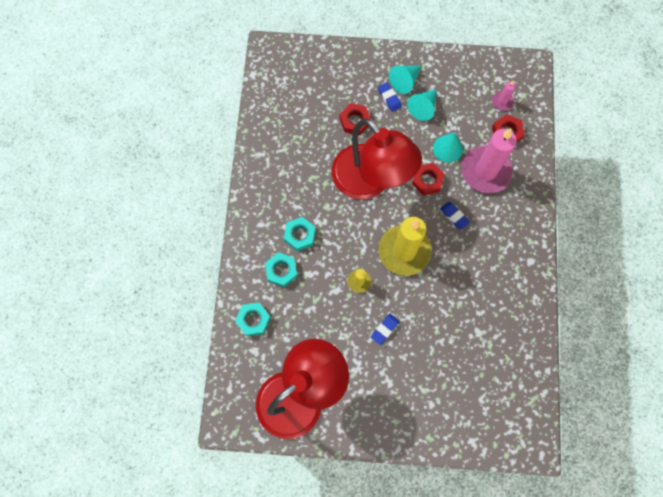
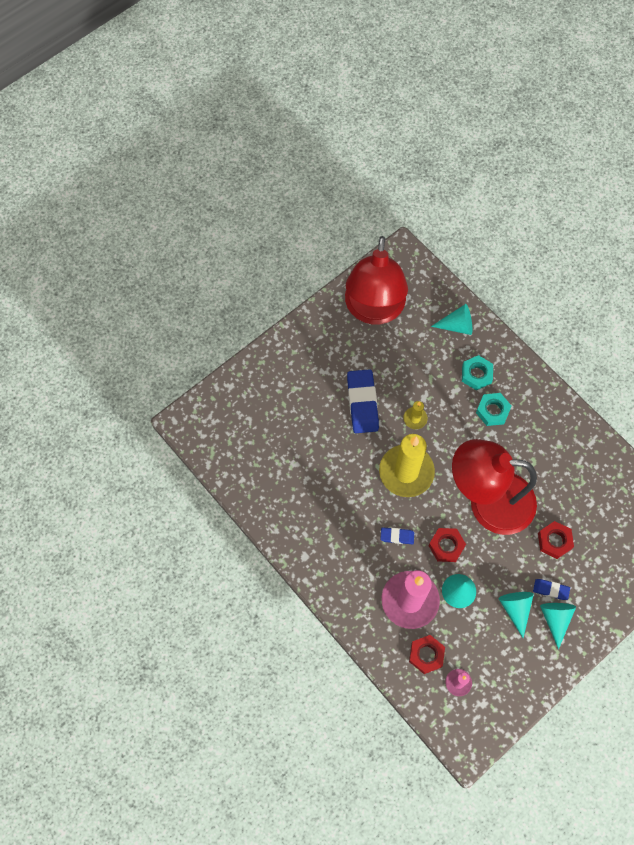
camera: 135 degrees right, 5 degrees down
(253, 320) = (457, 326): turquoise nut -> turquoise cone
(384, 329) = (362, 403): blue eraser -> blue eraser, size x1.96

